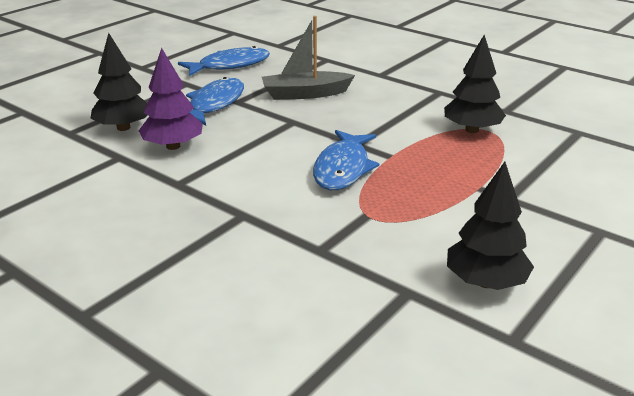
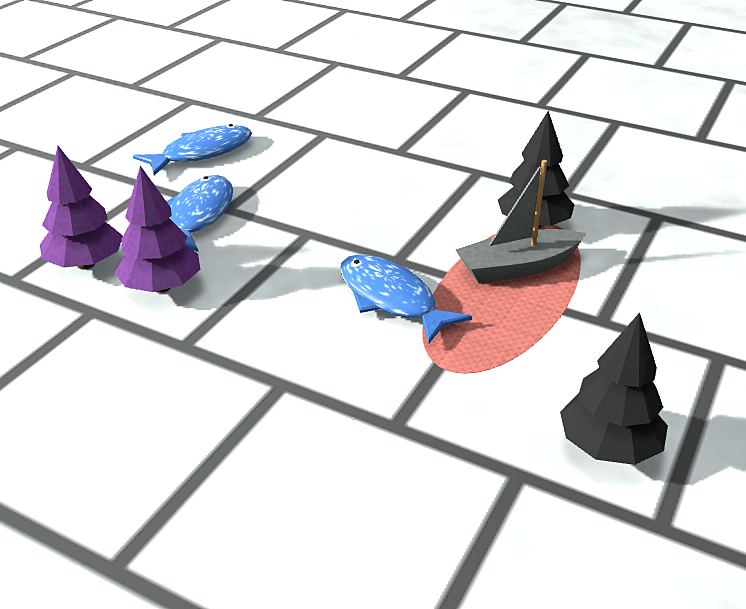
camera: 10 degrees left, 5 degrees up
(123, 128) = (86, 264): black tree -> purple tree
(305, 94) = (312, 189): grey boat -> grey boat (517, 267)
(343, 168) = (391, 299): blue fish -> blue fish turned 135 degrees clockwise

